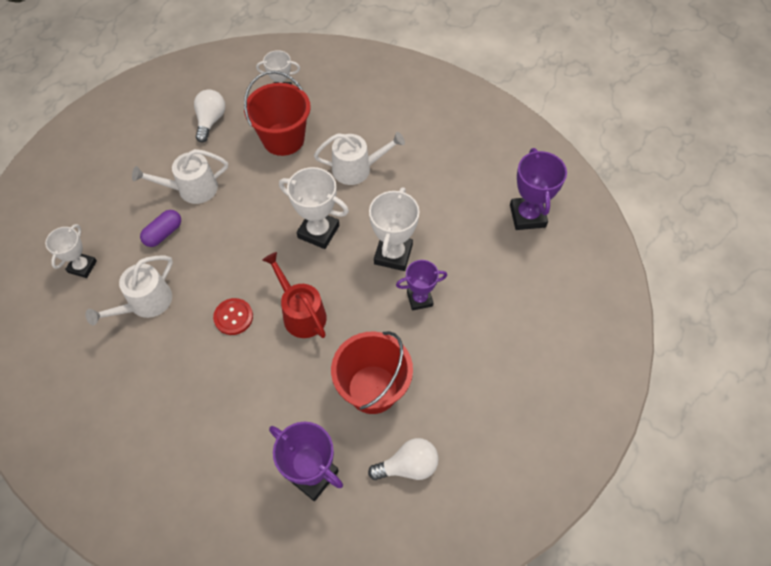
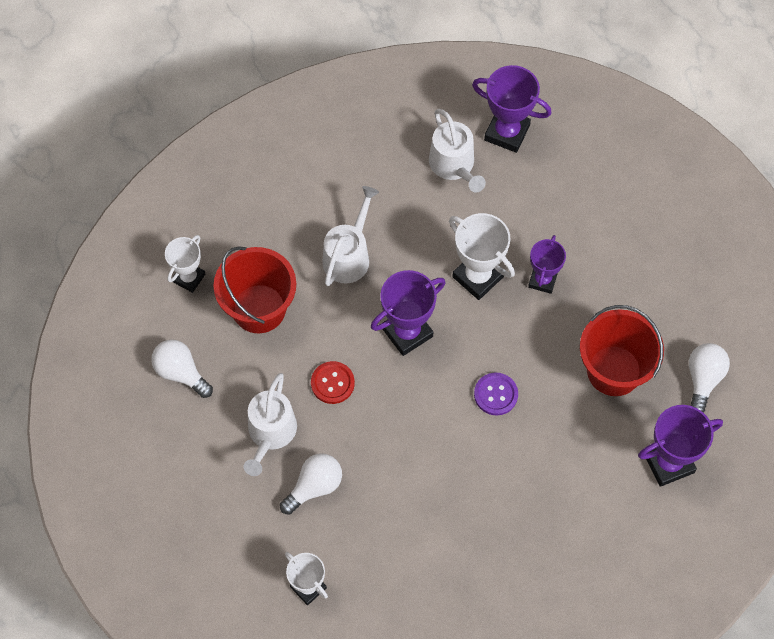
camera: 60 degrees left, 5 degrees up
(145, 303) = (395, 539): white watering can -> white watering can (454, 165)
(163, 233) = (314, 486): purple capsule -> white light bulb
(233, 317) = (463, 460): red button -> red button (332, 383)
(301, 313) = (496, 394): red watering can -> purple button
(318, 231) = (407, 332): white trophy -> purple trophy

